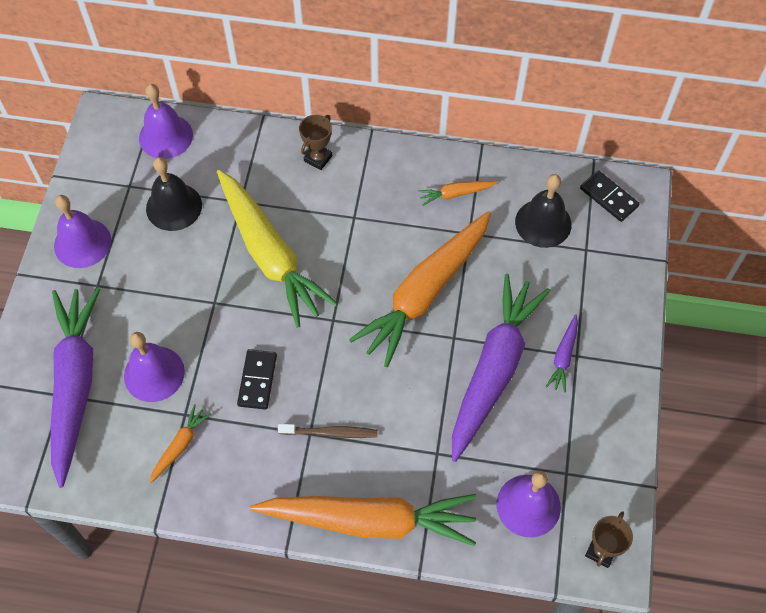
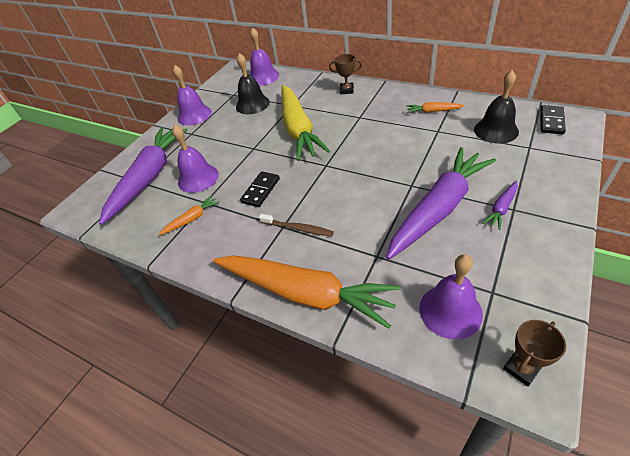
camera: 25 degrees right, 15 degrees down
(318, 158) = (346, 90): brown trophy -> brown trophy turned 45 degrees clockwise
(425, 293) = (396, 158): orange carrot -> none
(608, 197) = (551, 121): black domino -> black domino turned 45 degrees clockwise

